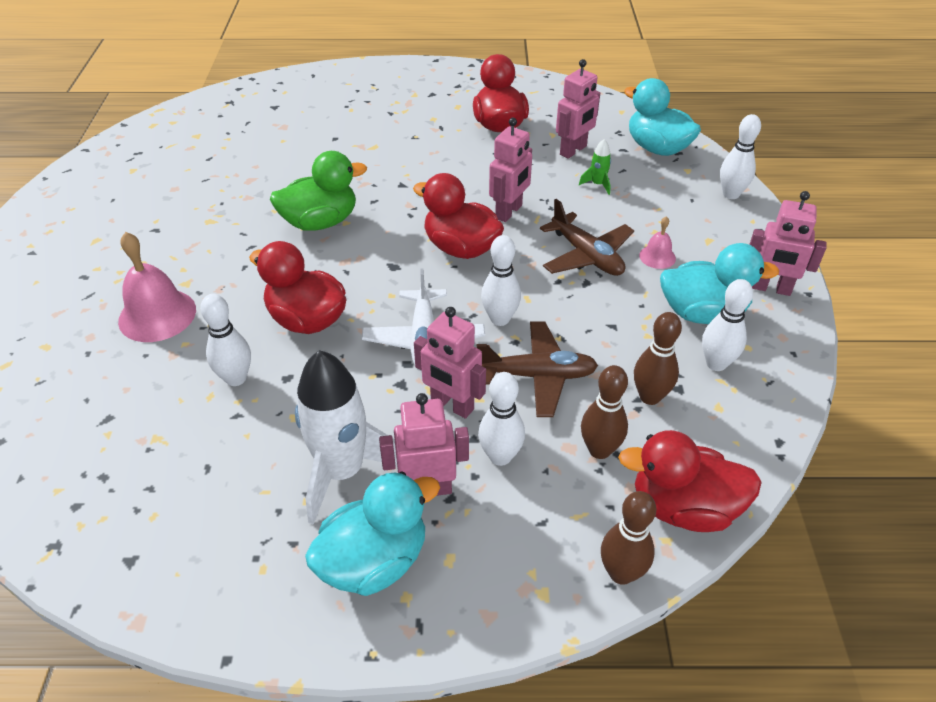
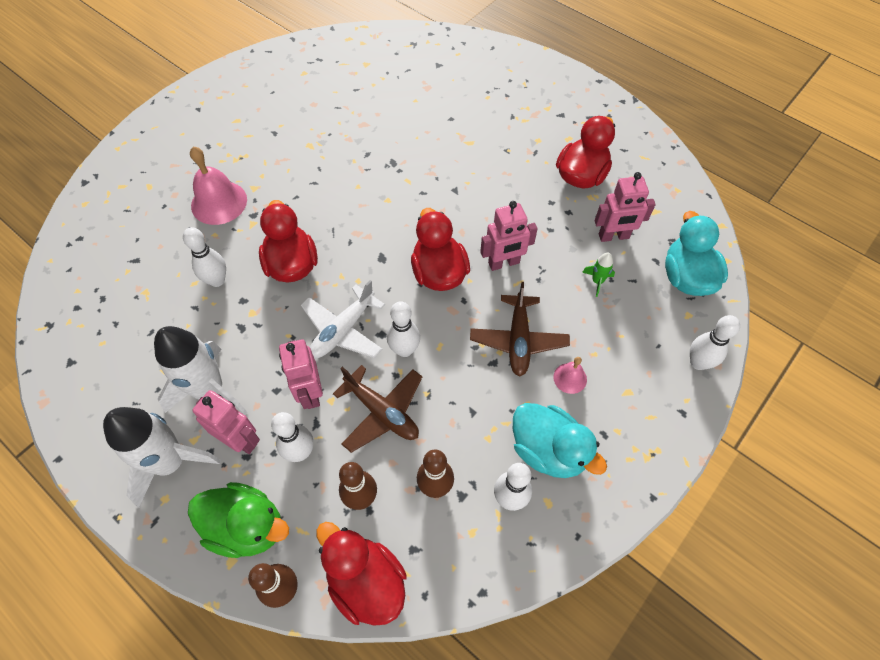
camera: 40 degrees right, 15 degrees up
(320, 222) = (372, 189): green duck -> green duck (247, 527)
(374, 561) = (171, 463): turquoise duck -> white rocket
(771, 288) = (626, 470): pink robot -> none

